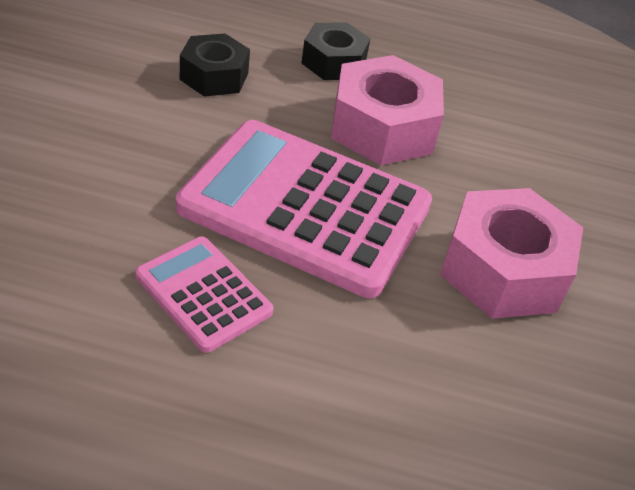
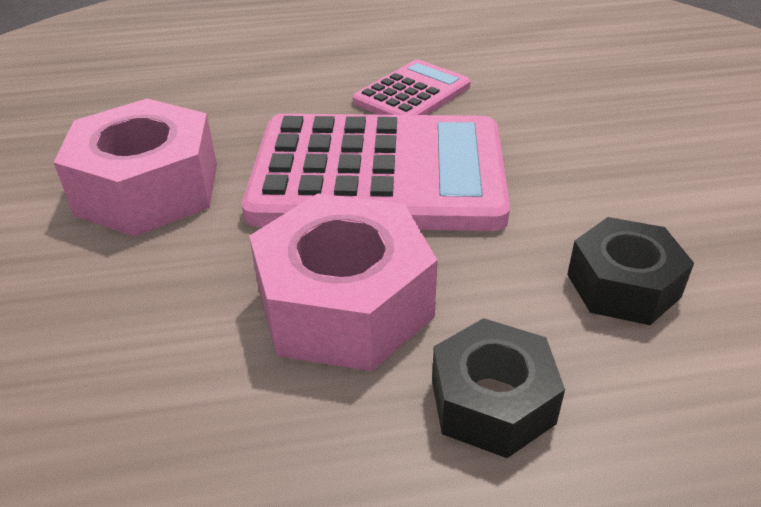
camera: 165 degrees right, 5 degrees down
(203, 294) = (412, 94): pink calculator -> pink calculator turned 75 degrees counterclockwise

